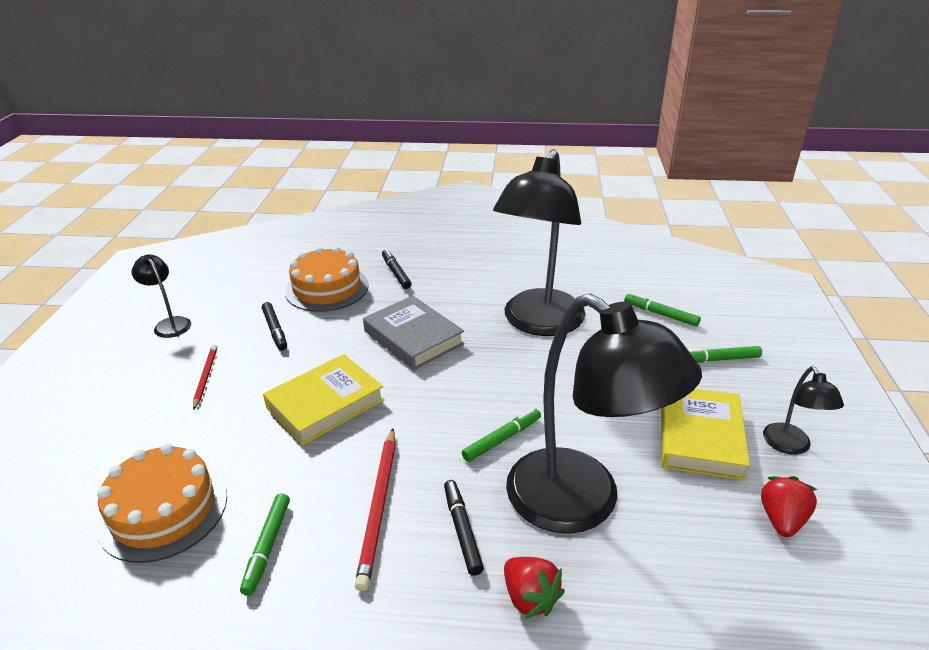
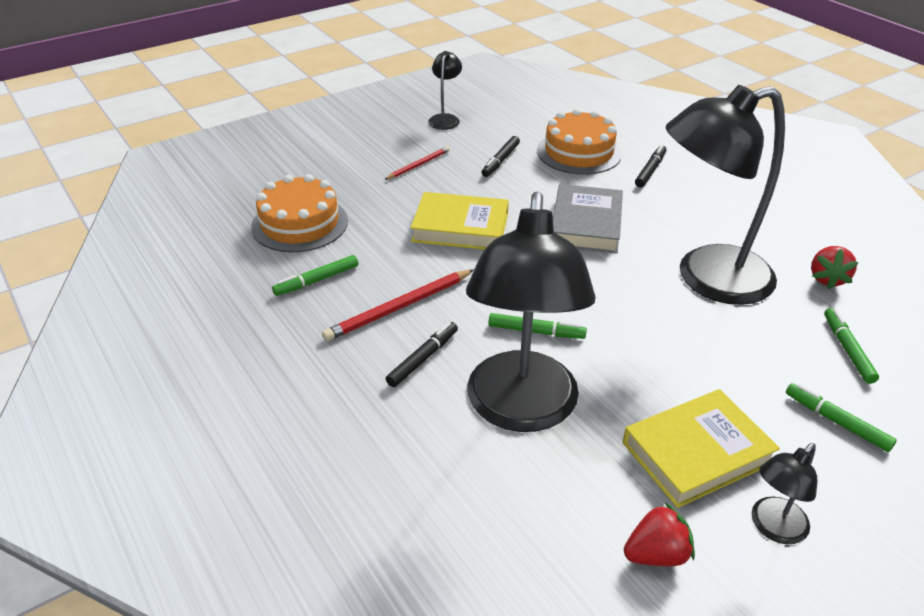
camera: 50 degrees right, 5 degrees up
(530, 598) = (400, 425): red strawberry -> red strawberry (827, 279)

